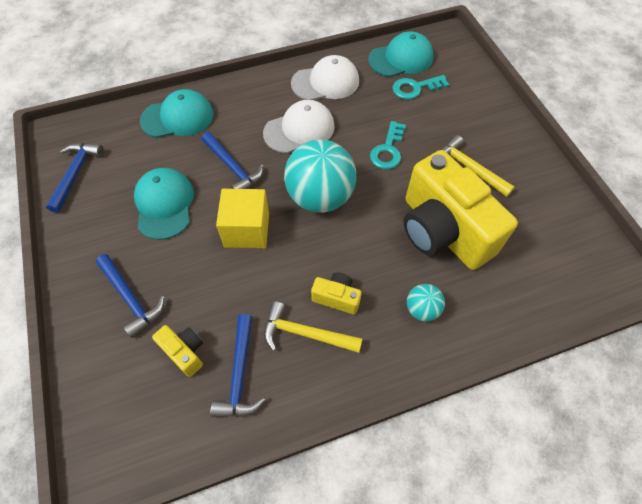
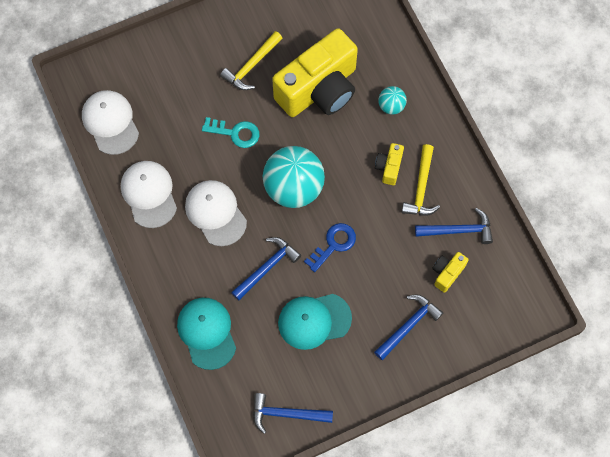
camera: 95 degrees left, 10 degrees up
(247, 230) = (333, 244): yellow cube -> blue key
(401, 58) = (110, 122): turquoise cap -> white cap
(415, 88) = (153, 109): turquoise key -> none

